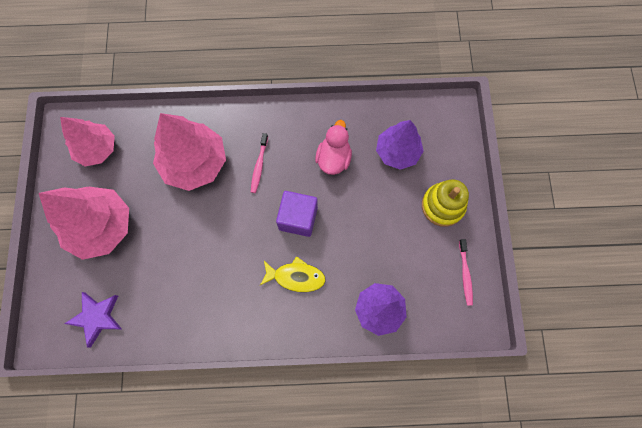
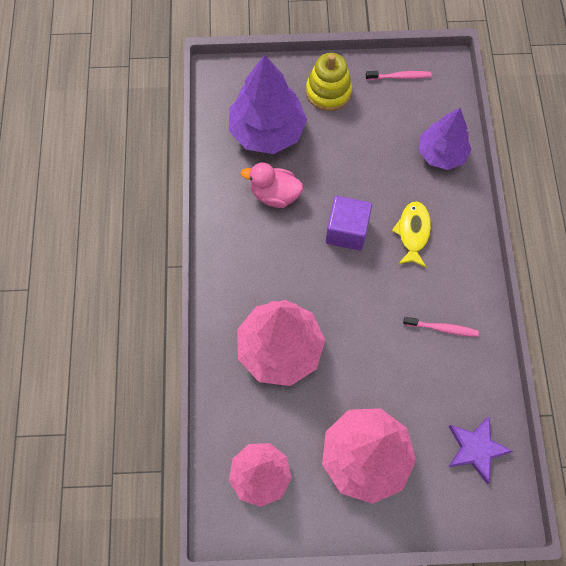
camera: 90 degrees left, 5 degrees down
(259, 165) = (283, 274): pink toothbrush -> pink toothbrush (441, 328)
(397, 152) = (267, 131): purple tree -> purple tree, size x1.50

